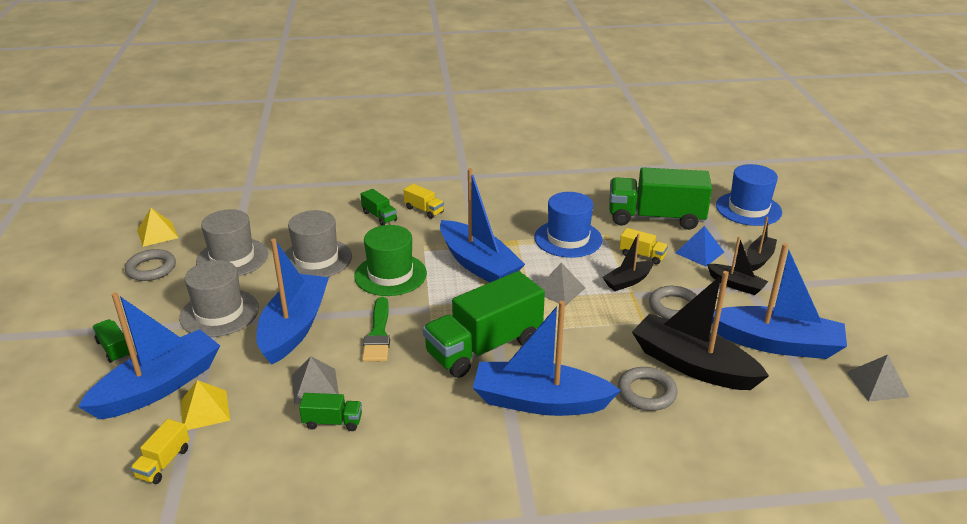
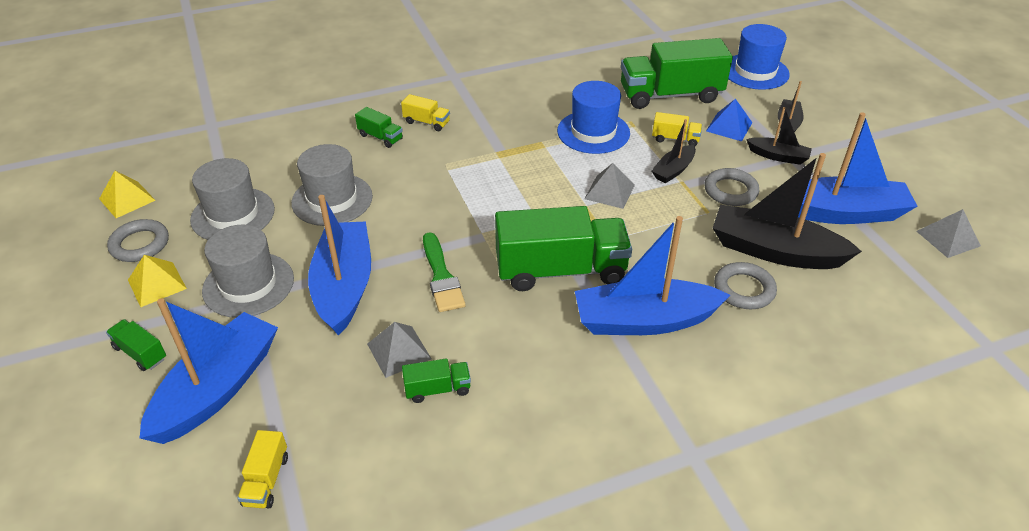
camera: 15 degrees left, 10 degrees up
(205, 410) = (285, 406): yellow pyramid -> yellow pyramid (157, 284)
(390, 275) = (424, 204): green hat -> none
(478, 264) = (513, 176): blue boat -> none
(484, 347) = (561, 270): green truck -> green truck turned 135 degrees counterclockwise

